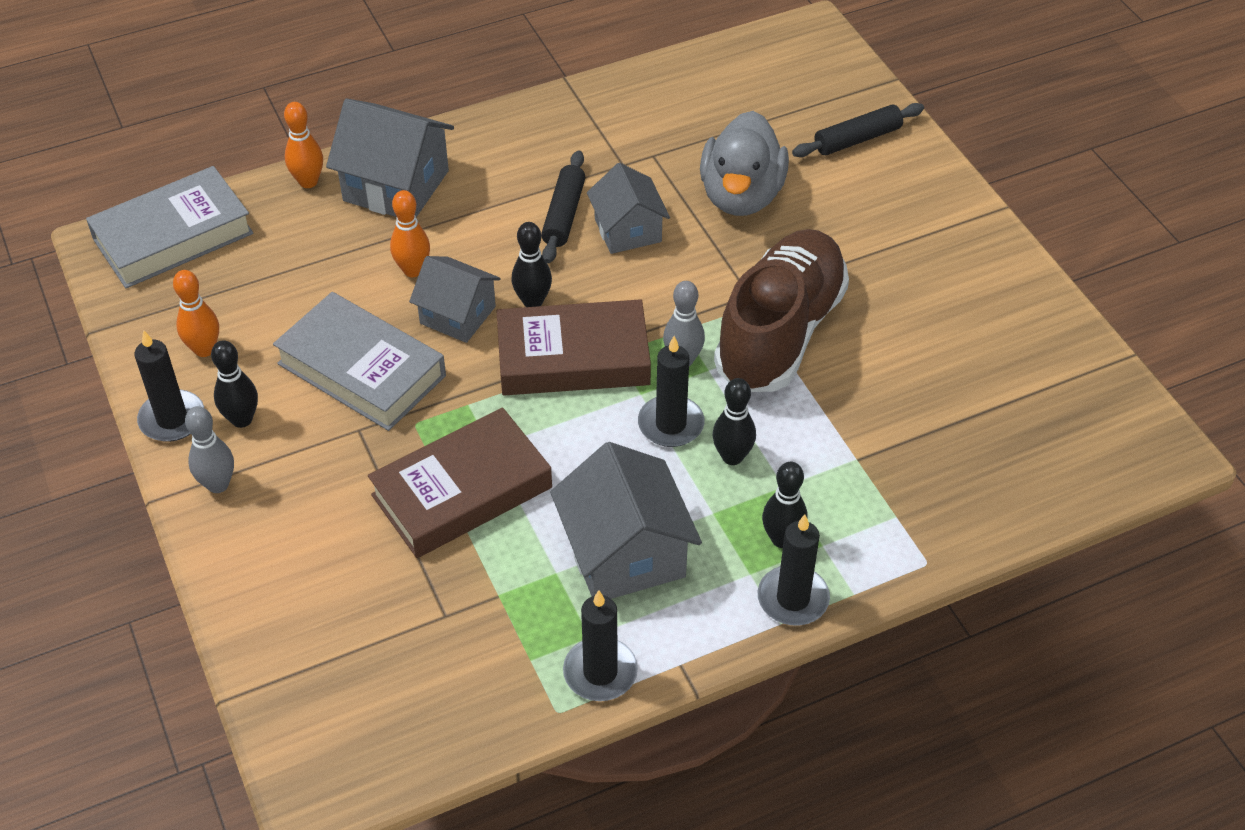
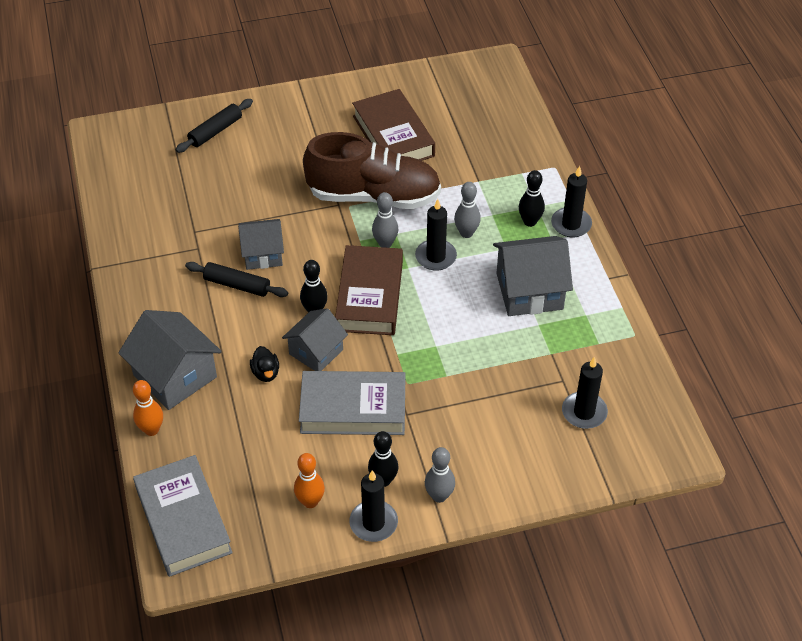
camera: 80 degrees left, 0 degrees up
(362, 369) = (353, 409): grey book -> grey book turned 45 degrees clockwise
(396, 186) = (175, 376): grey house -> grey house turned 75 degrees counterclockwise
(413, 270) = (266, 373): orange bowling pin -> black duck
(462, 491) = (469, 363): brown book -> brown book (393, 136)
(600, 672) = (610, 313): black candle -> black candle (584, 412)
(732, 457) = (466, 233): black bowling pin -> grey bowling pin
(741, 196) = (249, 194): grey duck -> none
(780, 332) = (374, 196): brown shoe -> brown shoe turned 150 degrees clockwise
(857, 139) = (215, 131): black rolling pin -> black rolling pin turned 60 degrees clockwise

